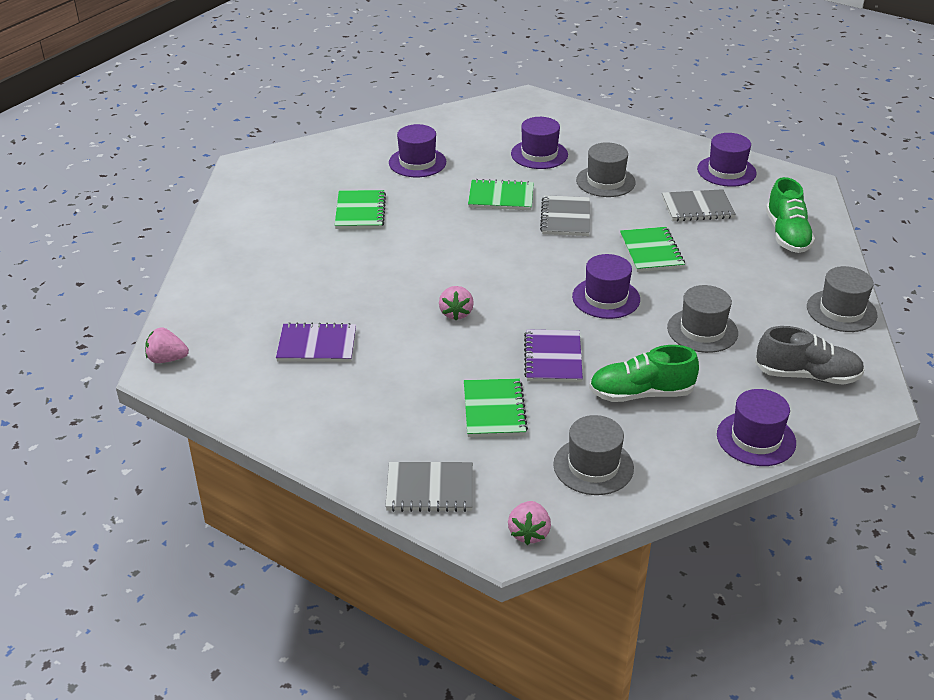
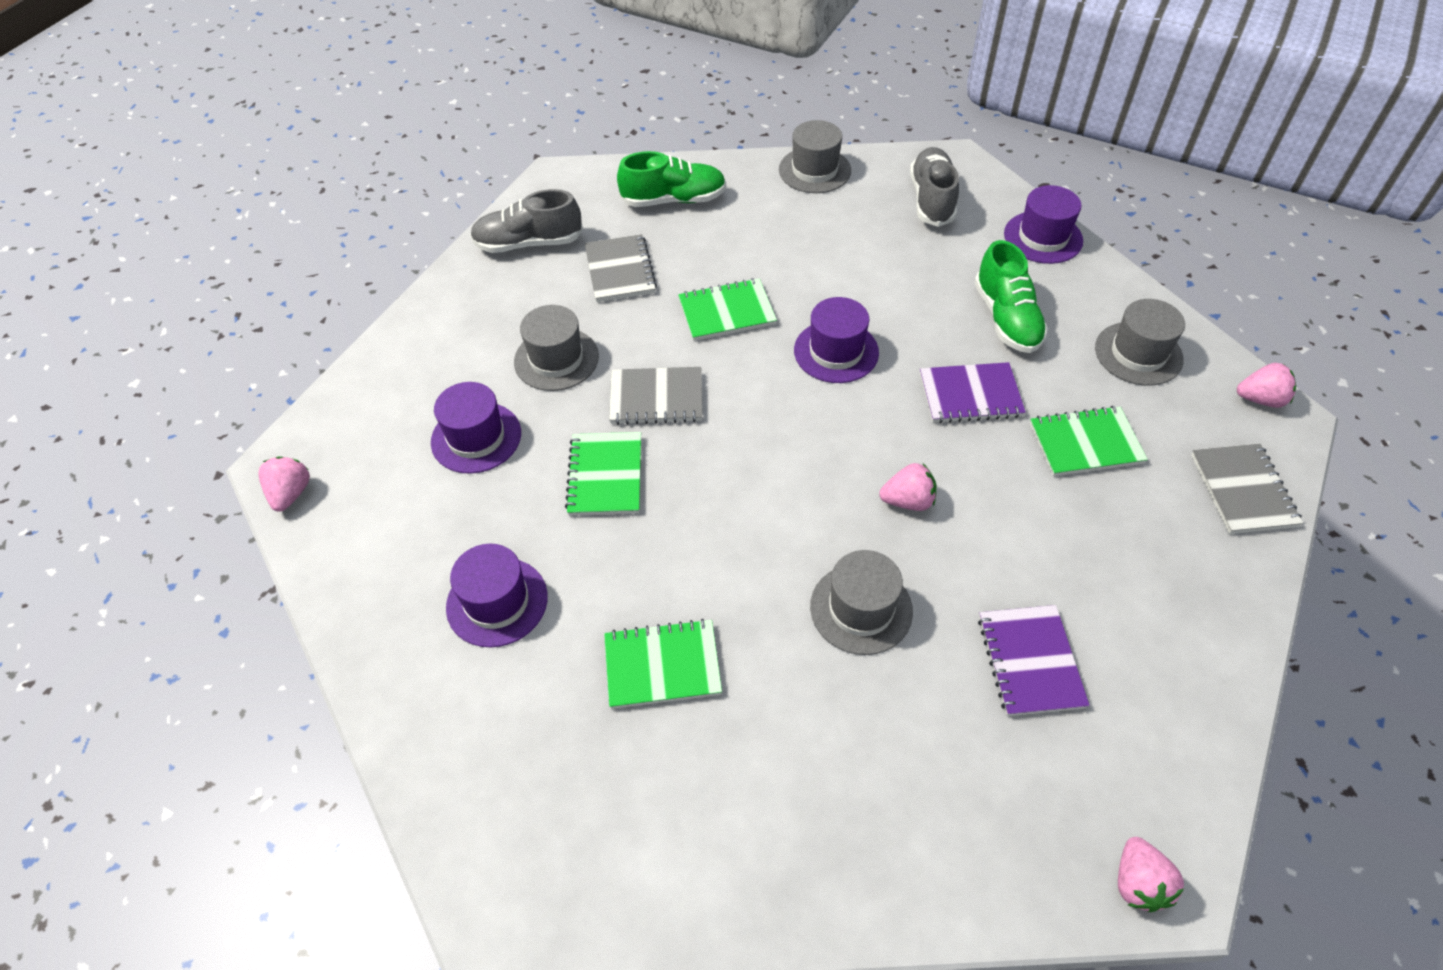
camera: 95 degrees left, 15 degrees up
(506, 102) = (291, 493): none -> pink strawberry
(702, 330) = (878, 270): grey hat -> grey hat (861, 609)
(726, 171) = (528, 243): purple hat -> grey shoe

